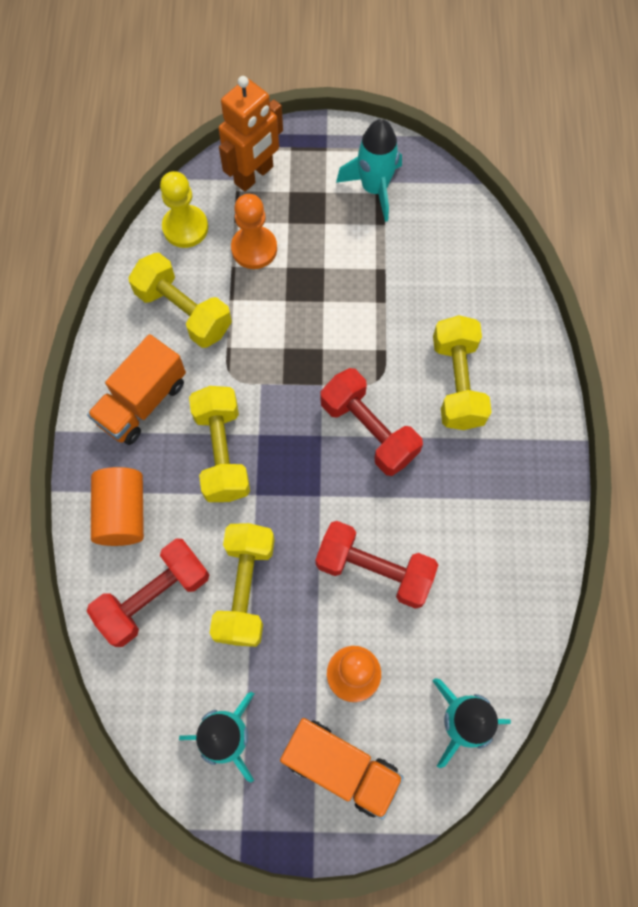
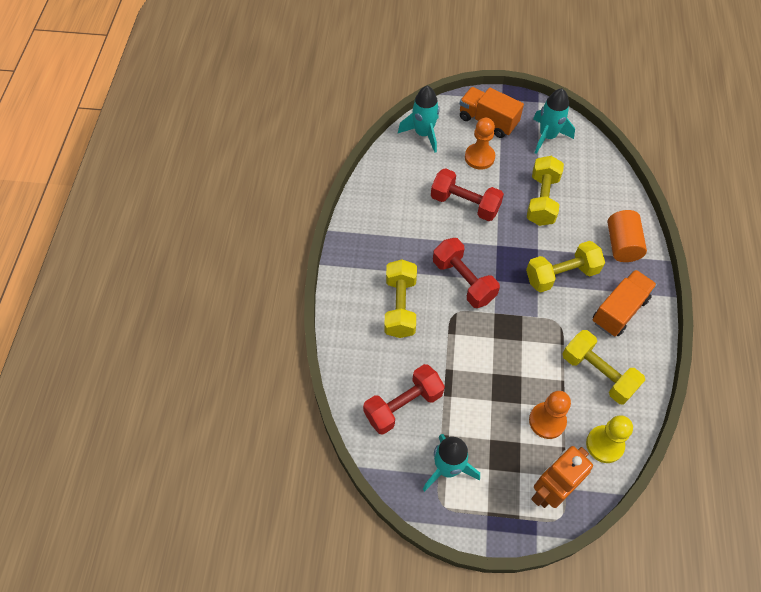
camera: 175 degrees left, 10 degrees down
(154, 596) = (595, 200): red dumbbell -> red dumbbell (403, 405)
(222, 452) = (561, 275): yellow dumbbell -> yellow dumbbell turned 75 degrees clockwise

